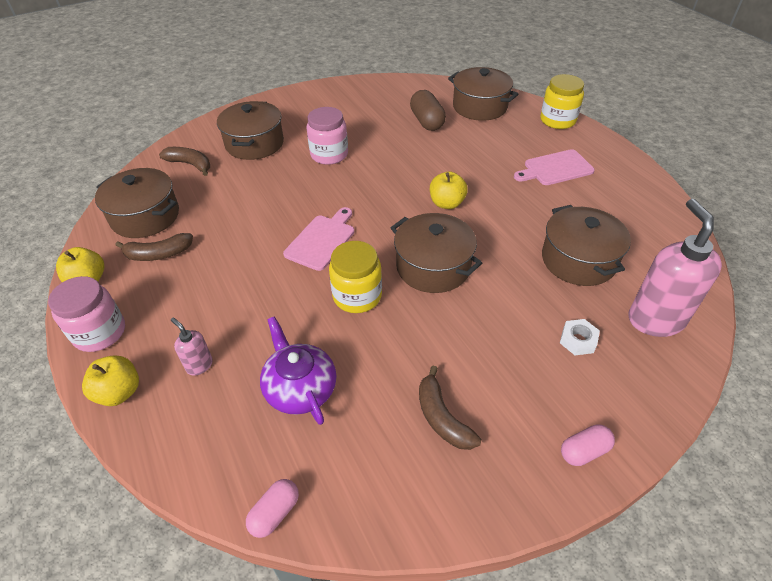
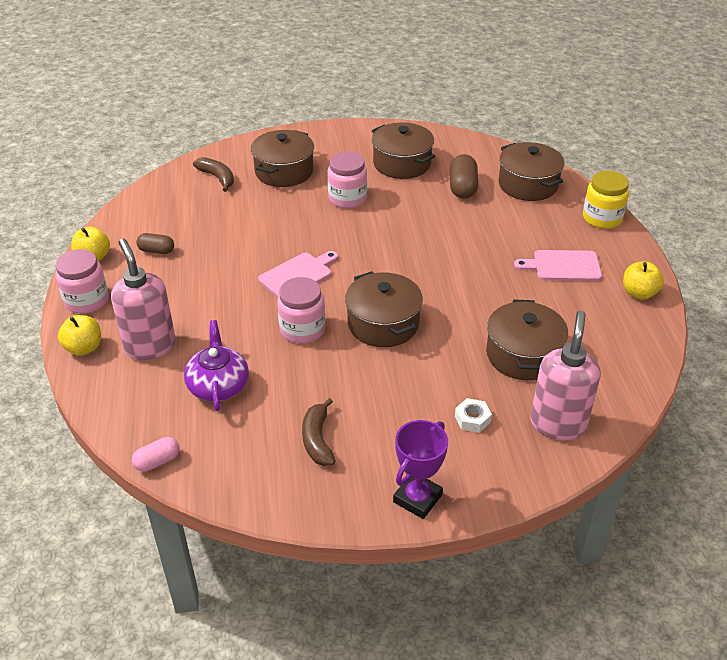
camera: 20 degrees right, 5 degrees down
(145, 216) = (159, 216): brown pot -> brown pot (402, 163)
(158, 254) = (156, 251): brown banana -> brown capsule
(199, 365) = (150, 346): pink soap dispenser -> pink soap dispenser, size x2.15
(357, 296) = (302, 329): yellow jar -> pink jar
(447, 203) = (431, 272): yellow apple -> yellow apple (639, 293)
(584, 451) = (417, 498): pink capsule -> purple trophy

